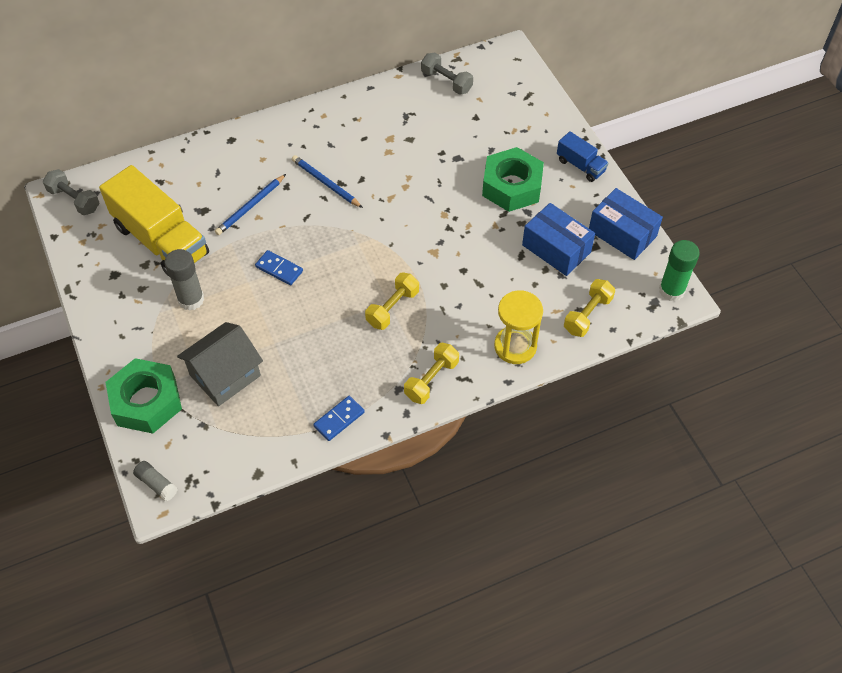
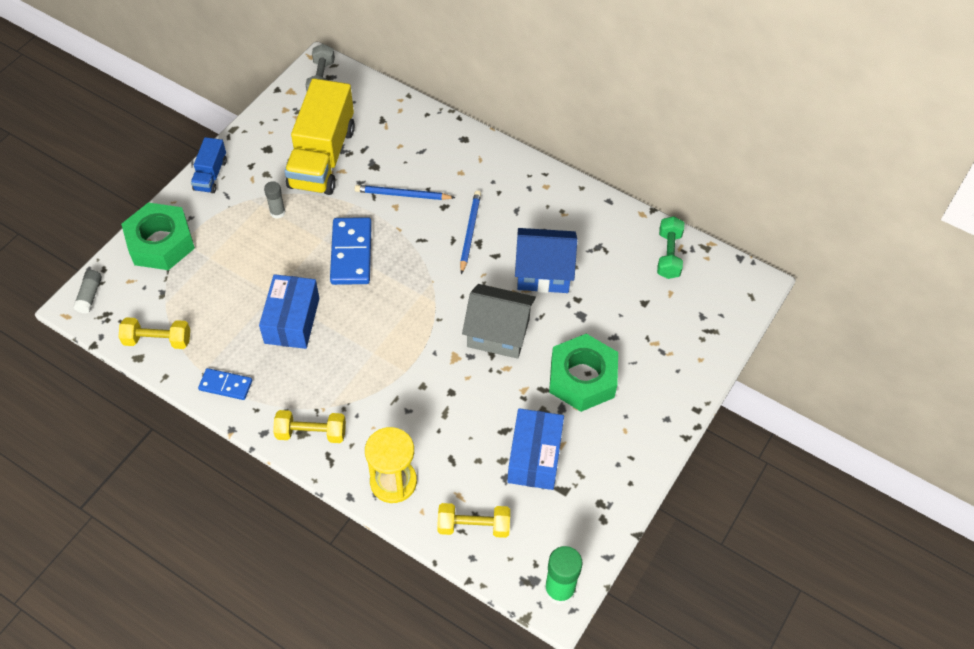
camera: 55 degrees right, 0 degrees up
(191, 299) = (277, 212): grey glue stick -> grey glue stick, size x0.60
(225, 375) = (218, 279): grey house -> grey house (498, 333)
(279, 269) = (351, 253): blue domino -> blue domino, size x1.72
(392, 308) = (368, 360): yellow dumbbell -> yellow dumbbell (158, 340)
(401, 159) = (543, 272): none -> blue house
(446, 81) = (668, 255): grey dumbbell -> green dumbbell
(580, 166) = (657, 424): blue truck -> blue truck (210, 175)
(622, 233) = (599, 506): blue box -> blue box (292, 320)

